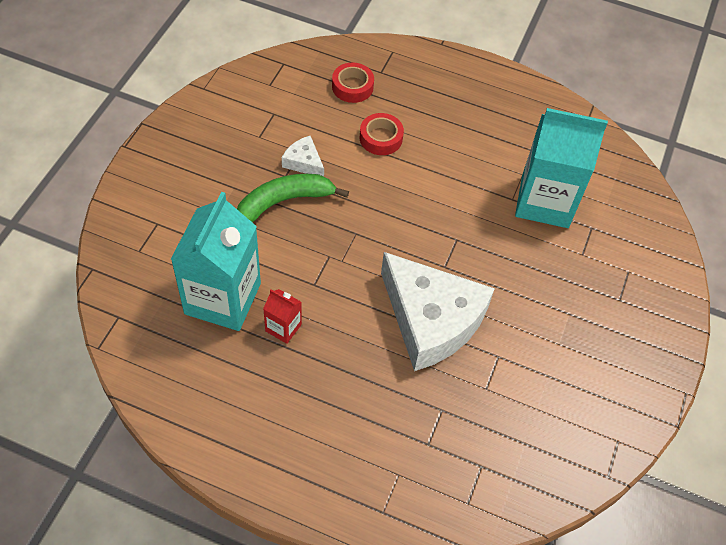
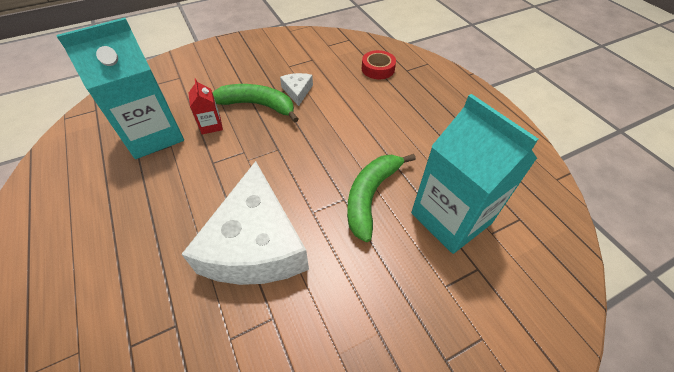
camera: 45 degrees right, 5 degrees down
(283, 328) = (160, 176): red carton -> red carton (211, 125)
(381, 138) = (363, 104): red tape -> none
(474, 223) = (370, 196): none -> green banana

